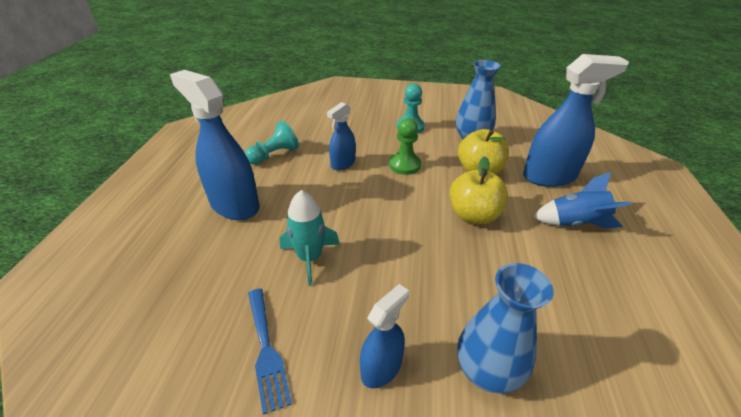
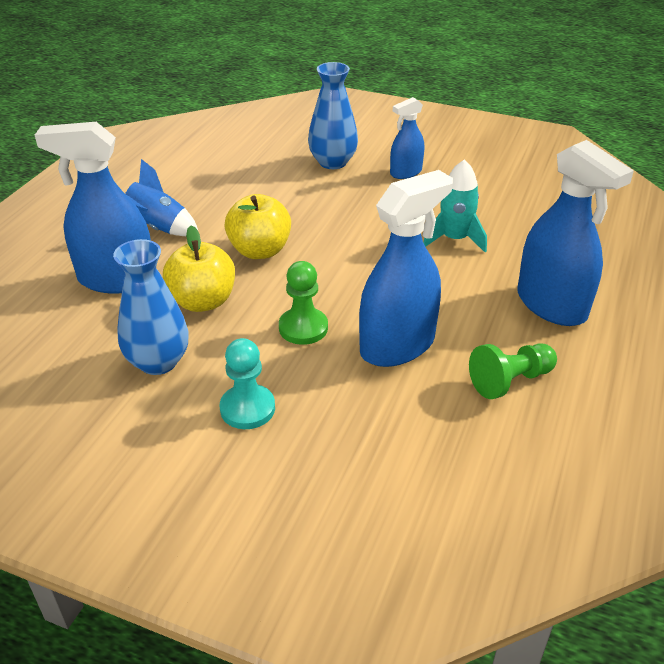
camera: 165 degrees left, 0 degrees up
(266, 350) = (490, 190): blue fork -> none
(274, 155) = (510, 381): turquoise pawn -> green pawn
(343, 163) = (397, 345): blue spray bottle -> blue spray bottle, size x1.80

